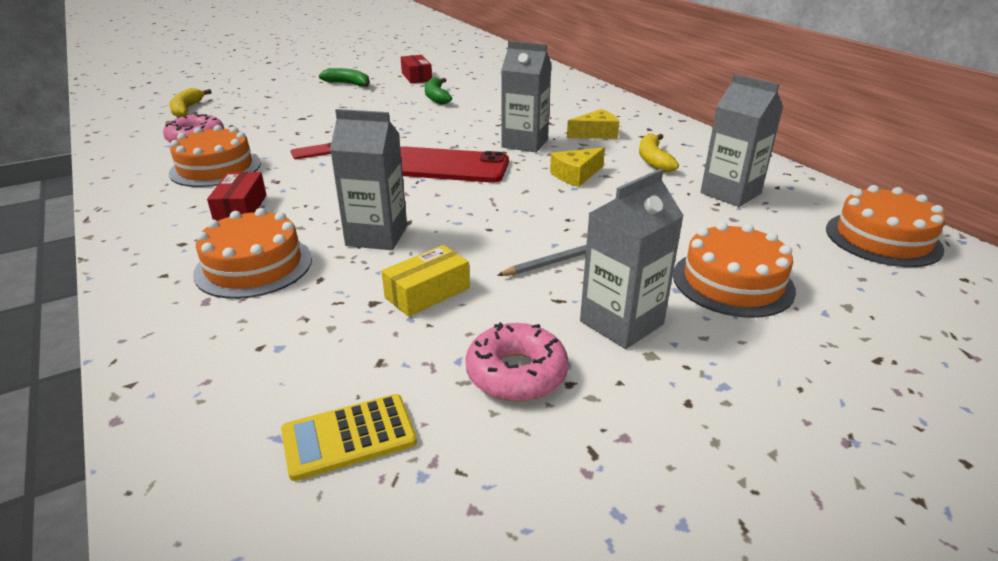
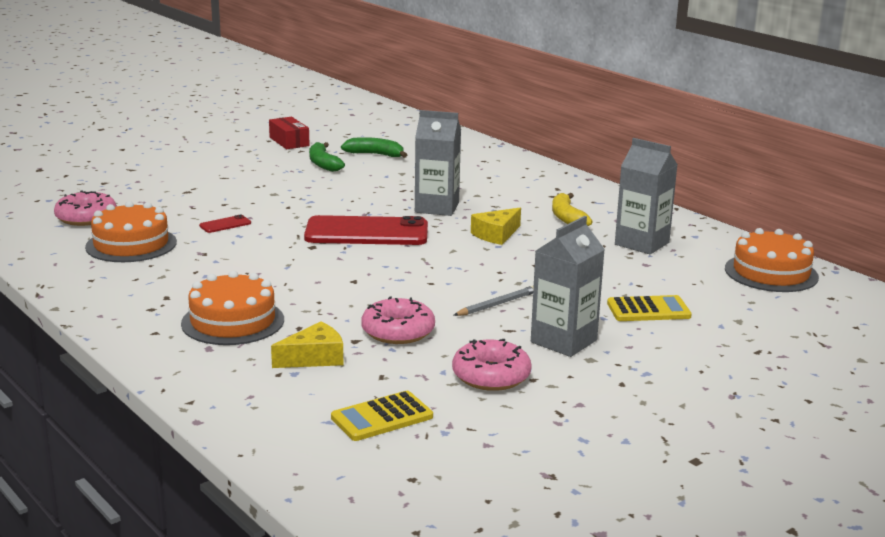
camera: 10 degrees left, 10 degrees down
(187, 109) = (48, 187): yellow banana -> none
(241, 208) = (186, 278): red box -> none
(348, 84) = (215, 152): green banana -> green banana (375, 154)
(377, 236) = (331, 293): grey carton -> none
(427, 293) = (398, 331): yellow box -> pink donut
(596, 133) = (505, 195): yellow cheese -> yellow cheese (314, 358)
(732, 282) = (648, 310): orange cake -> yellow calculator

